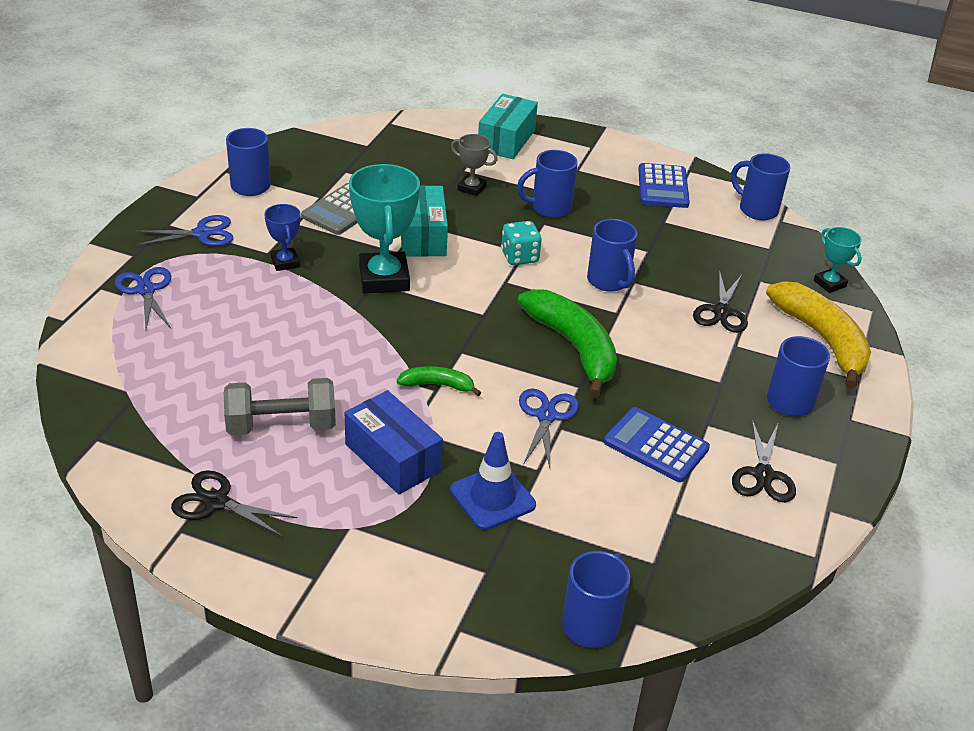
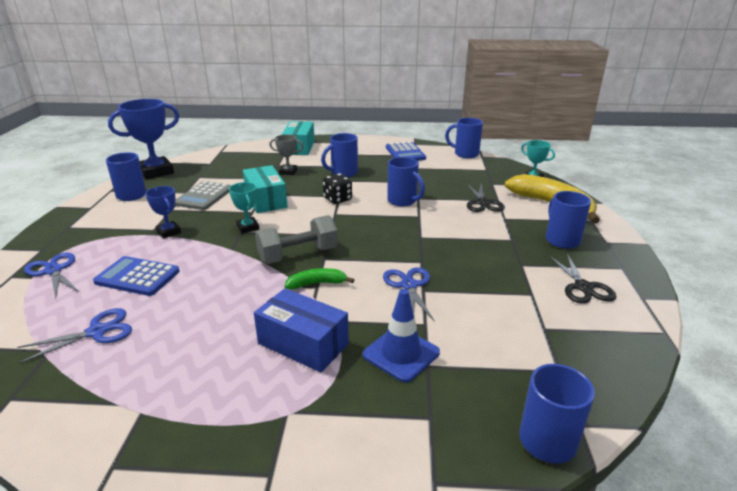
camera: 15 degrees left, 10 degrees down
(202, 234) = (98, 227): blue scissors -> blue scissors (97, 332)
(216, 502) = (147, 427): black scissors -> none
(281, 426) = (196, 343): grey dumbbell -> grey dumbbell (298, 255)
(290, 147) = (156, 172): none -> blue trophy
(384, 278) = (248, 227): turquoise trophy -> turquoise trophy, size x0.52
(519, 257) = (337, 199): turquoise dice -> black dice
(574, 347) = (402, 240): green banana -> none
(656, 445) = (498, 286): blue calculator -> blue calculator (137, 277)

